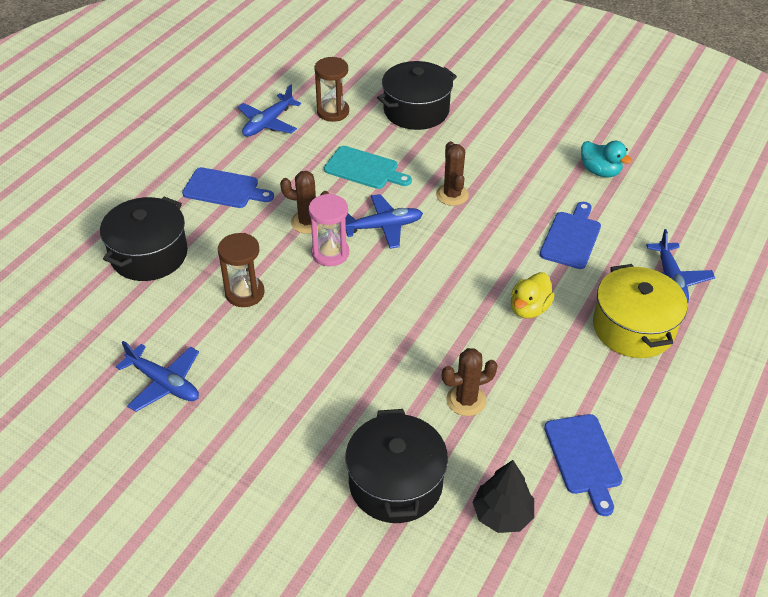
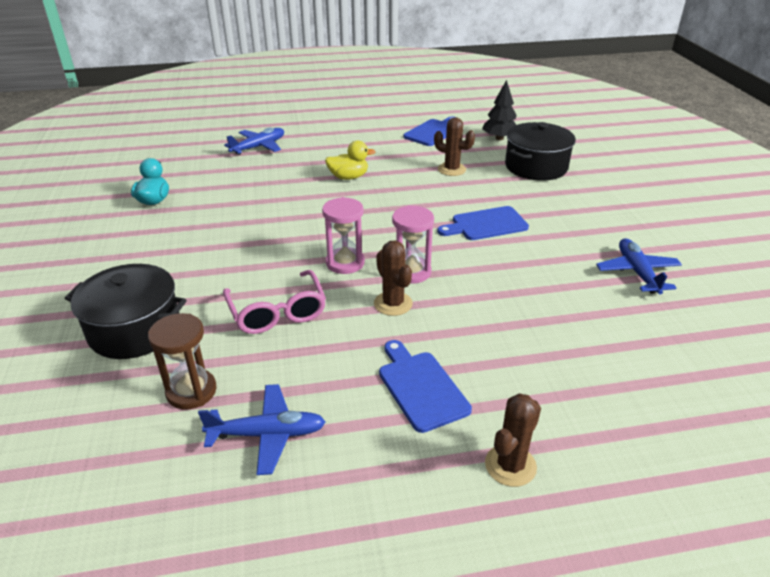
camera: 130 degrees left, 10 degrees down
(149, 255) = (568, 372): black pot -> none
(245, 293) = (513, 288): brown hourglass -> none
(364, 169) = (277, 312): turquoise cutting board -> pink glasses
(383, 227) = (345, 263): blue plane -> pink hourglass
(452, 195) = (261, 249): brown cactus -> brown cactus (510, 465)
(571, 238) = (255, 186): blue cutting board -> blue cutting board (486, 224)
(633, 328) = (318, 145): yellow pot -> none

